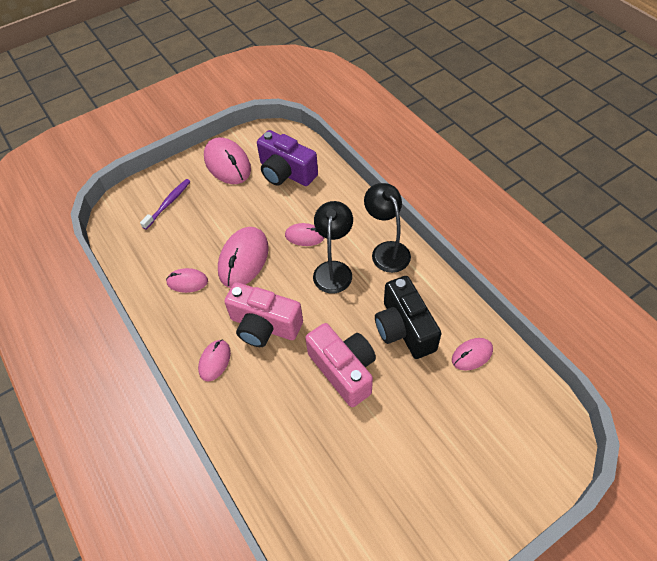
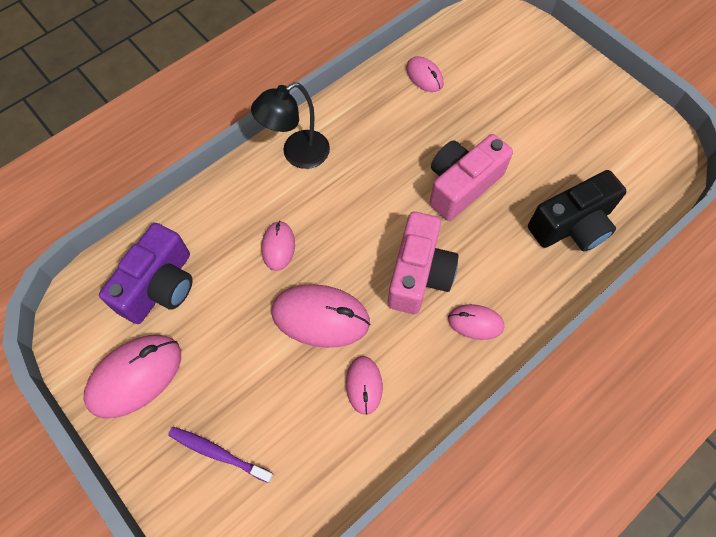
camera: 100 degrees left, 10 degrees up
(333, 269) = (329, 208): black lamp -> none
(404, 328) = (402, 133): black camera -> black camera (572, 225)

